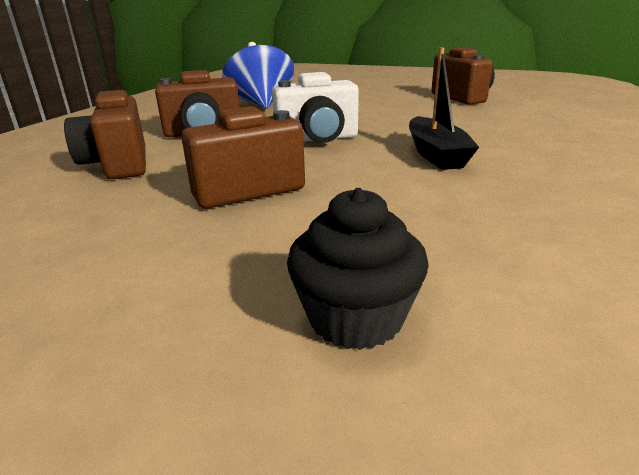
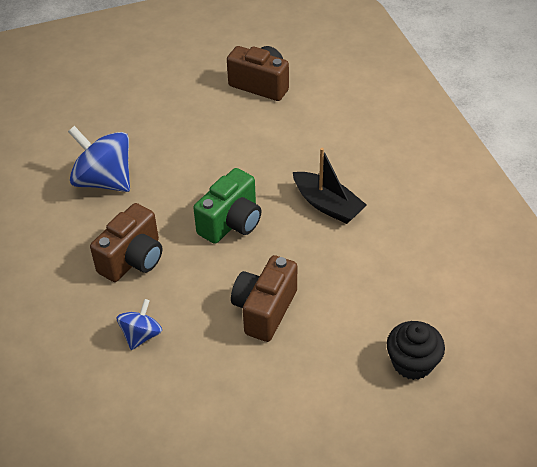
camera: 40 degrees left, 20 degrees up
(118, 165) = (141, 335): brown camera -> blue spinning top
(317, 139) = (231, 223): white camera -> green camera

